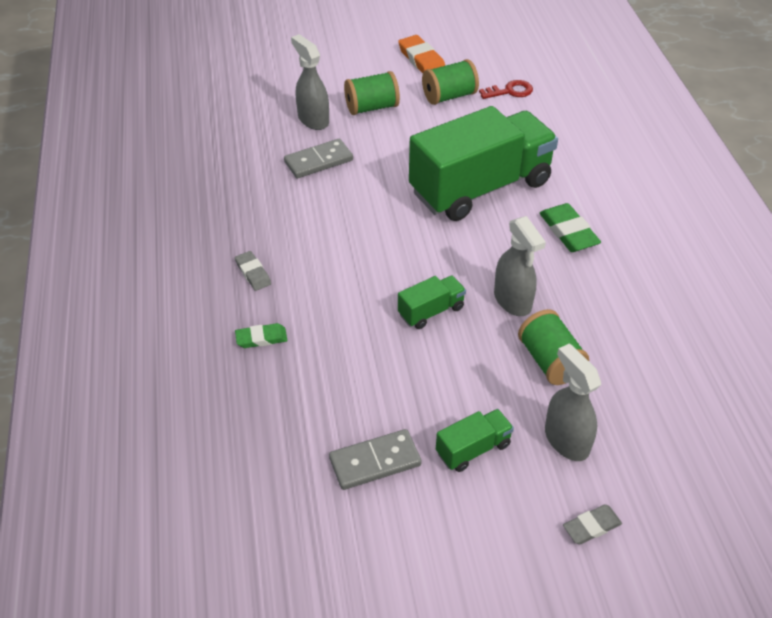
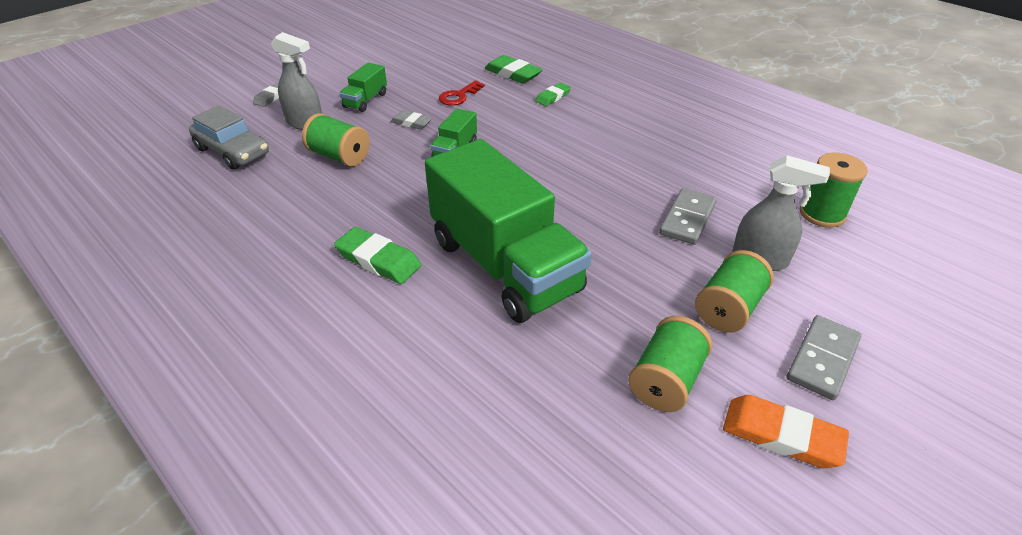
camera: 145 degrees right, 5 degrees down
(227, 124) = (822, 214): none -> green spool
(253, 273) = (609, 122): grey eraser -> grey eraser (411, 123)
(258, 406) = (513, 73): none -> green eraser
(375, 461) = (421, 78): grey domino -> grey domino (822, 359)
(480, 188) = (504, 265): green truck -> green truck turned 60 degrees counterclockwise
(510, 91) = (597, 442): red key -> red key (459, 96)
(512, 301) = (395, 181): grey spray bottle -> none
(665, 429) = (233, 151): none -> grey car

